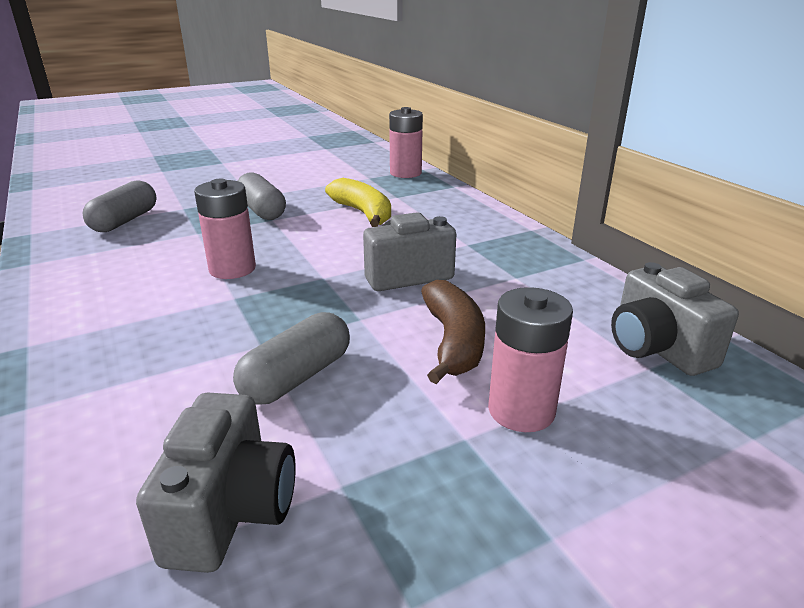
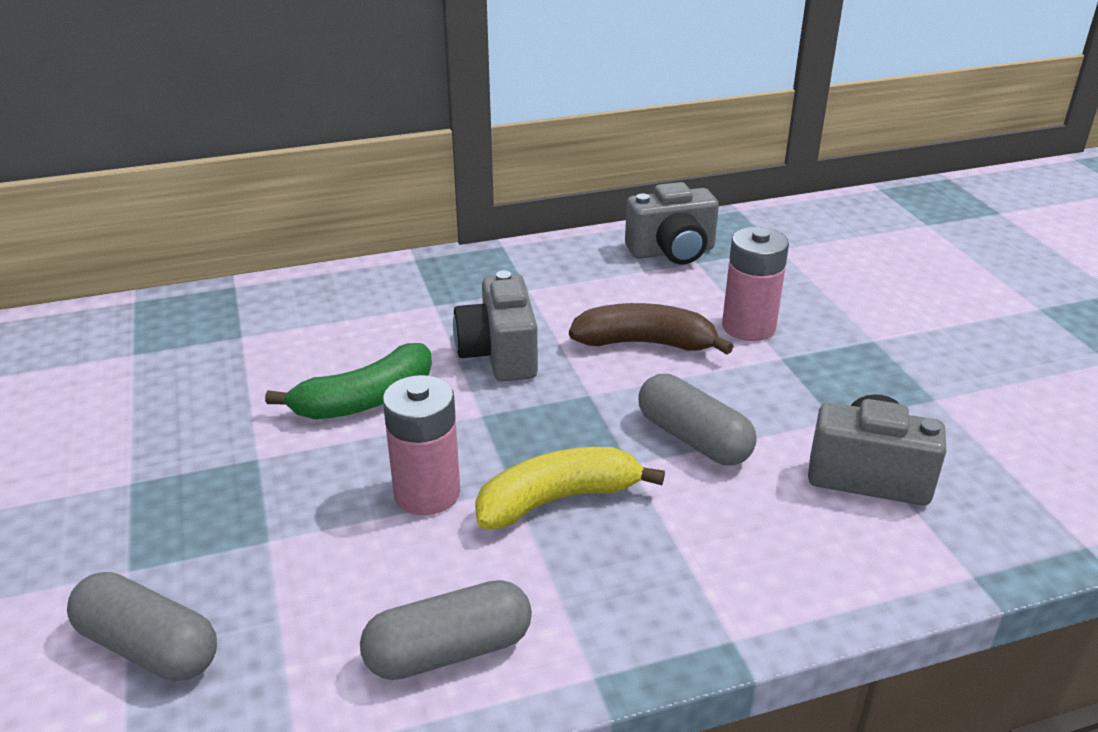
camera: 80 degrees left, 5 degrees up
(262, 210) = (211, 469): grey capsule -> grey capsule (449, 651)
(334, 238) = (365, 400): none -> green banana
(363, 213) = (289, 370): yellow banana -> yellow banana (558, 499)
(405, 173) = (143, 318): pink battery -> none

